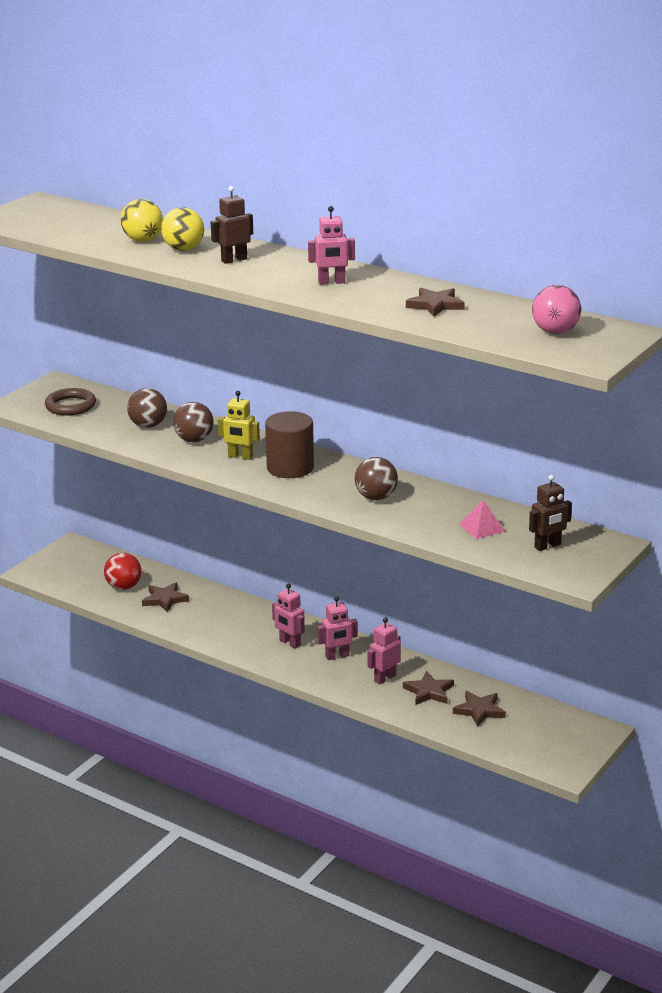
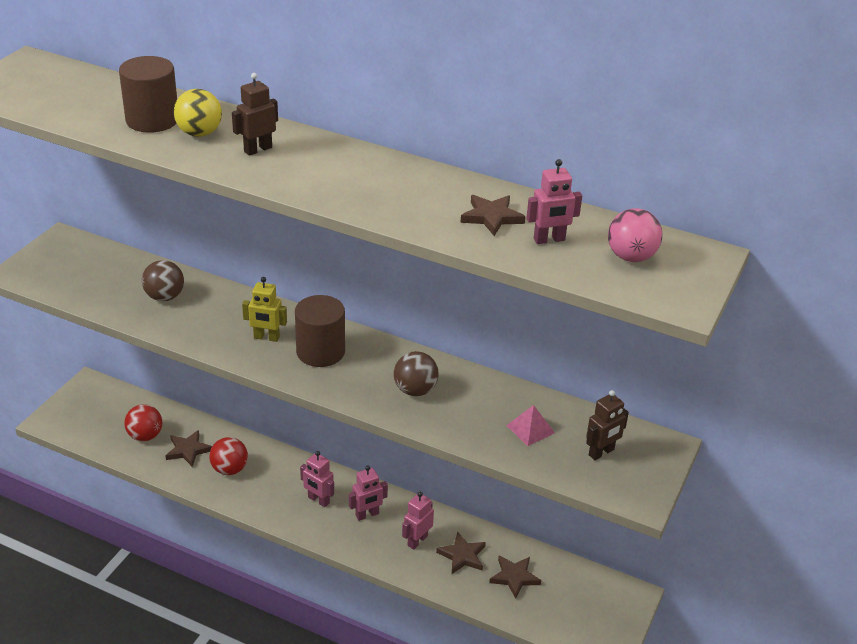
camera: 10 degrees left, 10 degrees up
(70, 406) = (80, 272): brown ring -> none
(143, 240) = (152, 120): yellow ball -> brown cylinder
(194, 440) = (215, 316): brown ball -> none
(204, 616) = (229, 469): none -> red ball
(331, 282) = (371, 183): pink robot -> pink robot (549, 240)

